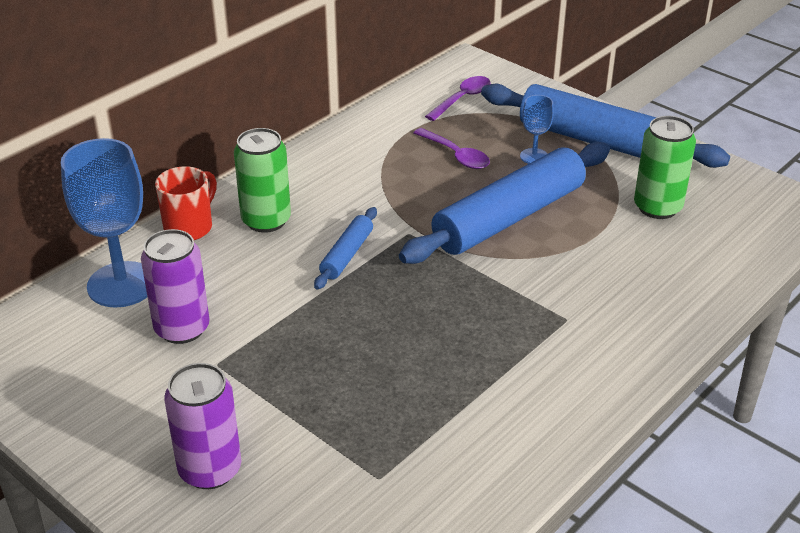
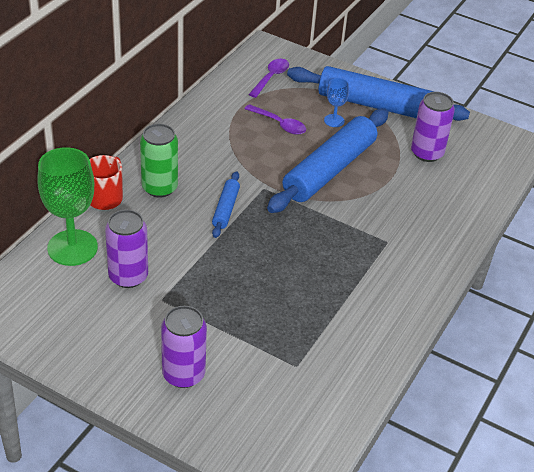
camera: 15 degrees left, 5 degrees up
(122, 284) = (72, 248): blue goblet -> green goblet
(657, 207) = (427, 153): green can -> purple can

